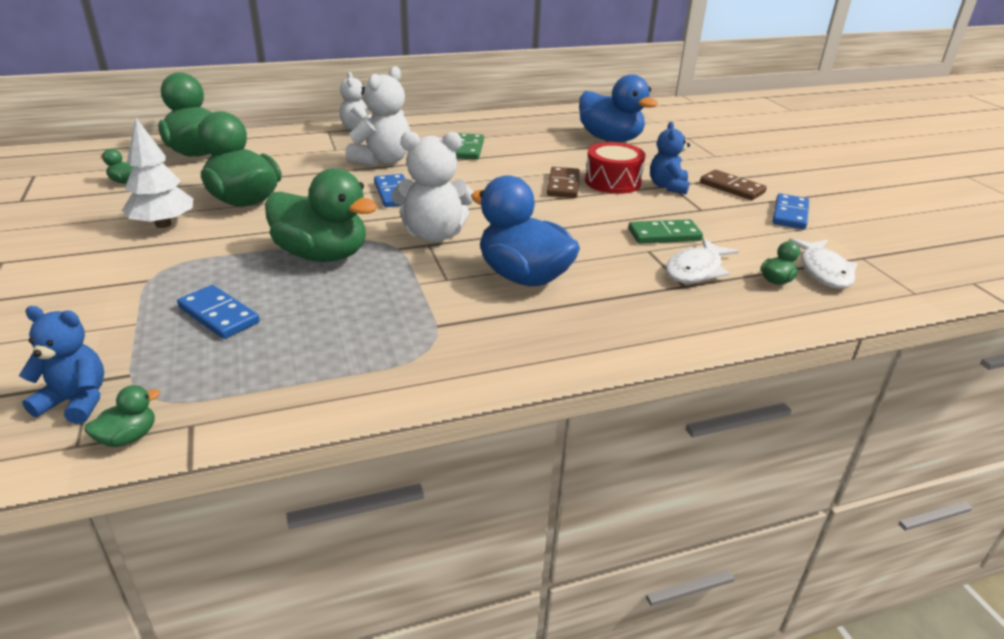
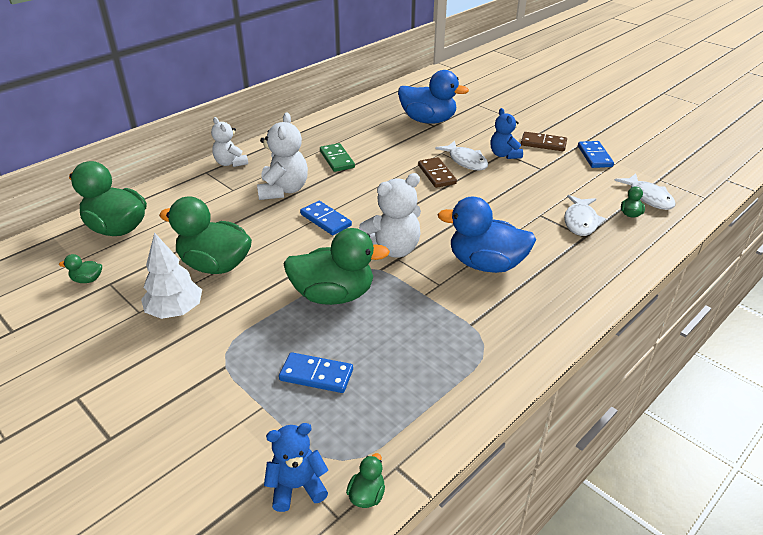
camera: 25 degrees left, 5 degrees up
(612, 182) = (466, 161): red drum -> white fish
(664, 235) = (538, 198): green domino -> none

